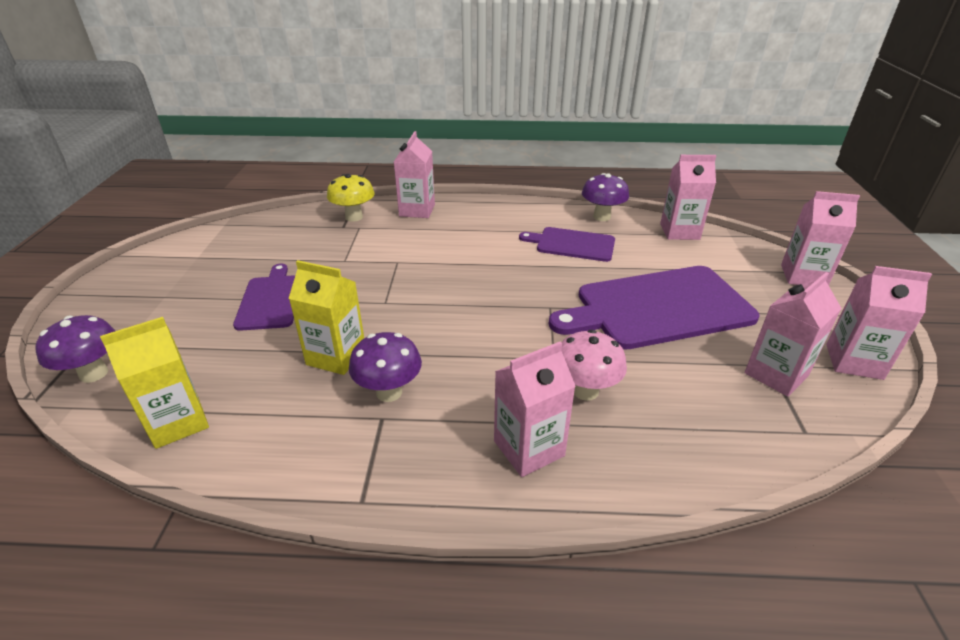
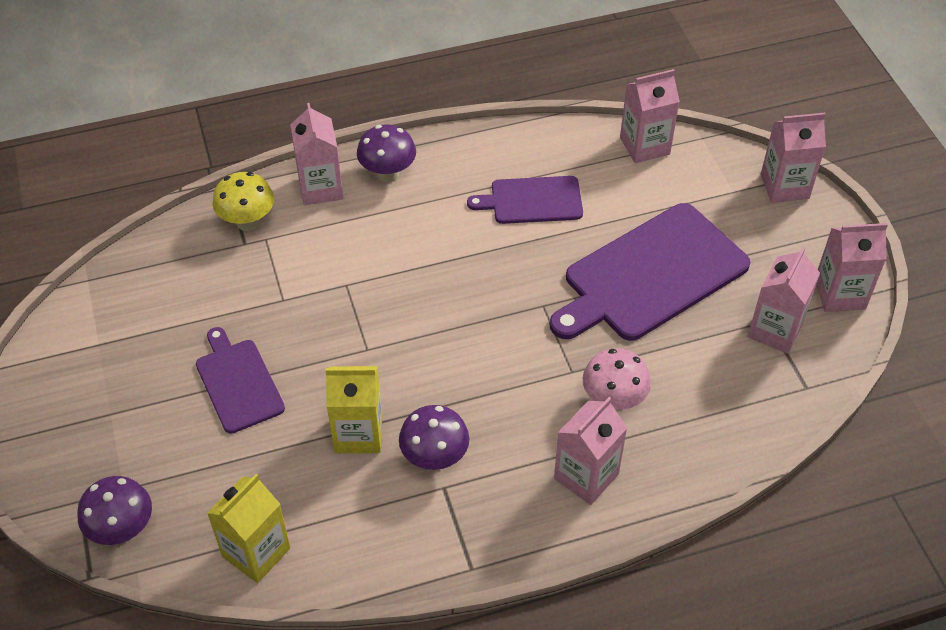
camera: 20 degrees left, 15 degrees up
(601, 217) = (549, 142): purple mushroom -> purple mushroom (388, 174)

